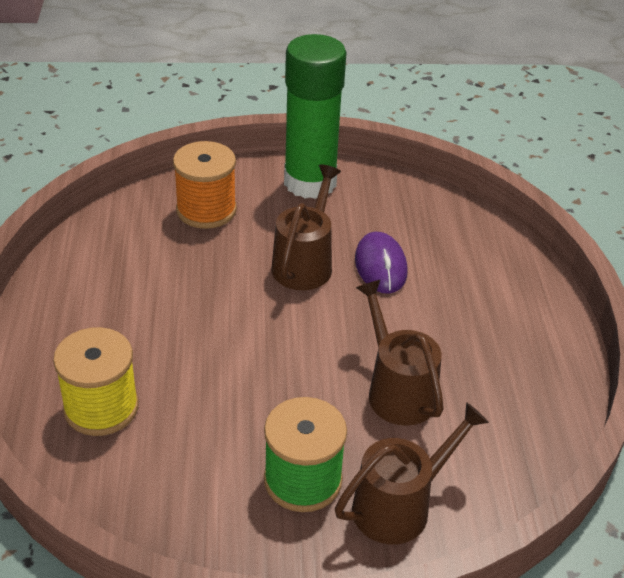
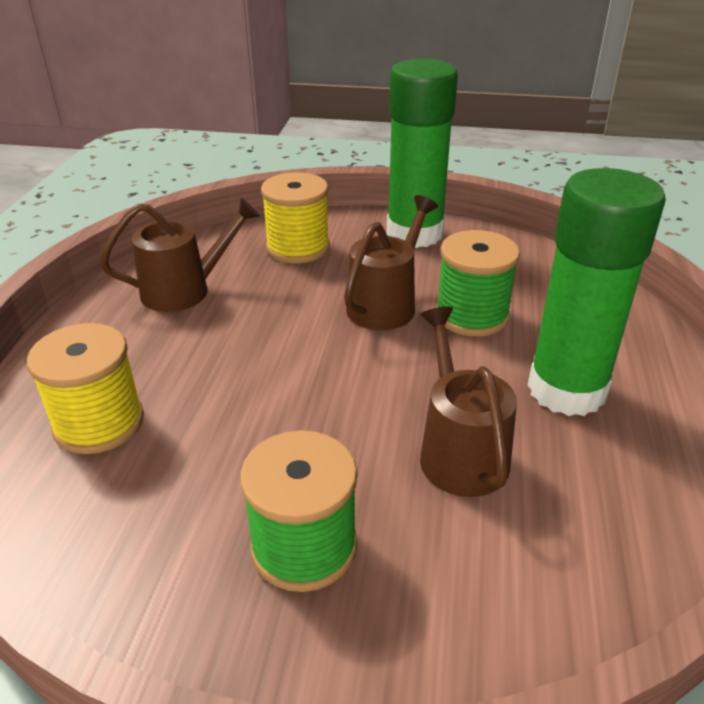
camera: 15 degrees right, 5 degrees down
(206, 210) = (298, 248): orange spool -> yellow spool
(380, 266) = (472, 315): purple mouse -> green spool
(400, 505) = (427, 604): brown watering can -> brown watering can (185, 290)
(468, 327) = (566, 390): none -> green glue stick

